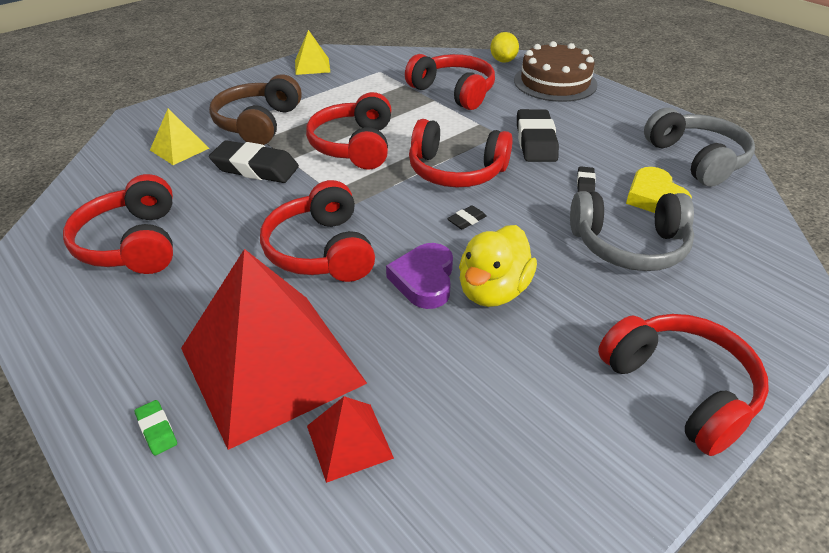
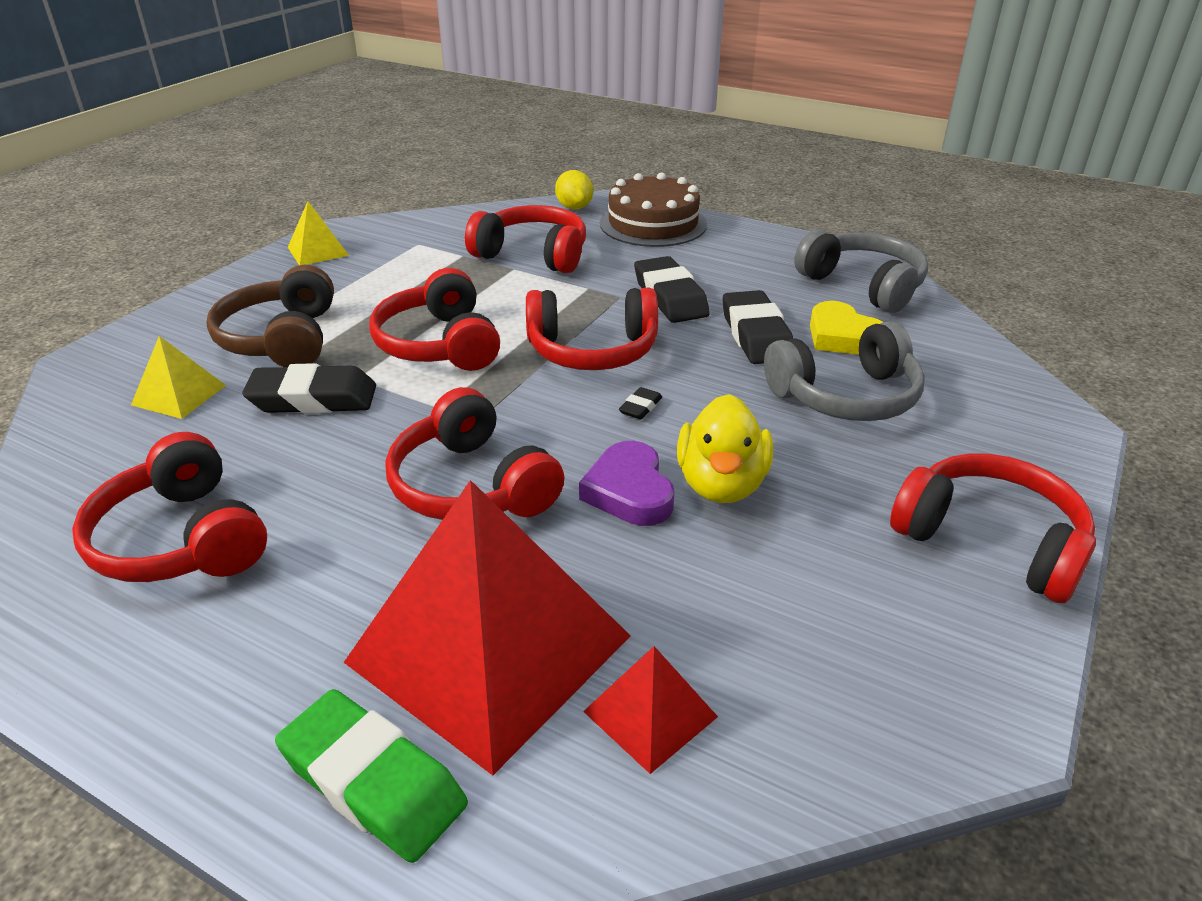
camera: 20 degrees left, 5 degrees down
(157, 430) = (373, 781): green eraser -> green eraser, size x2.24
(585, 183) = (756, 335): black eraser -> black eraser, size x2.24

